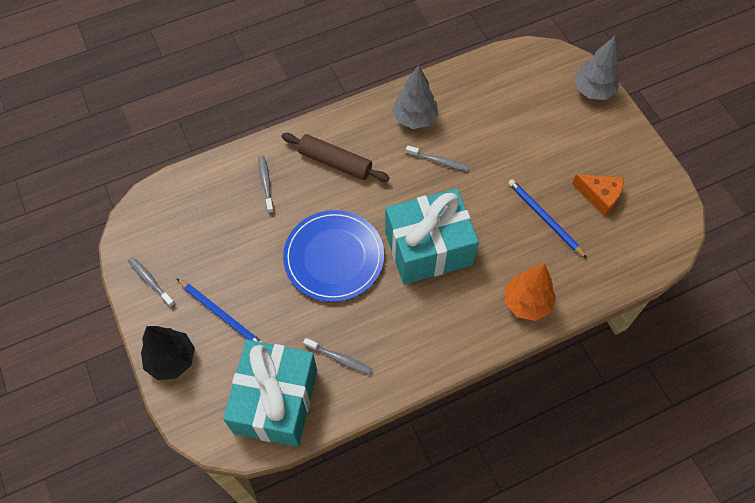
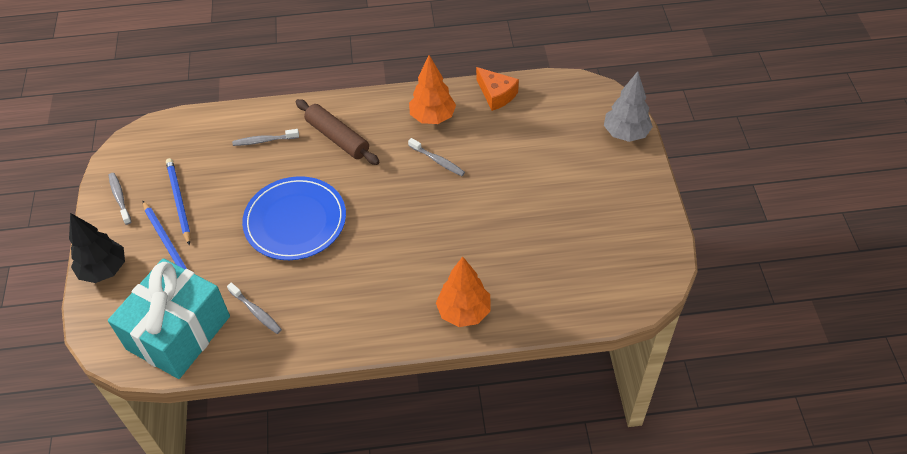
camera: 20 degrees right, 10 degrees down
(266, 183) = (264, 141): grey toothbrush -> grey toothbrush turned 105 degrees counterclockwise
(414, 118) = (432, 117): grey tree -> orange tree
(428, 248) = (390, 236): turquoise gift -> none
(545, 219) = (519, 239): blue pencil -> blue pencil (179, 201)
(599, 196) = (587, 232): orange cheese -> orange cheese (496, 95)

